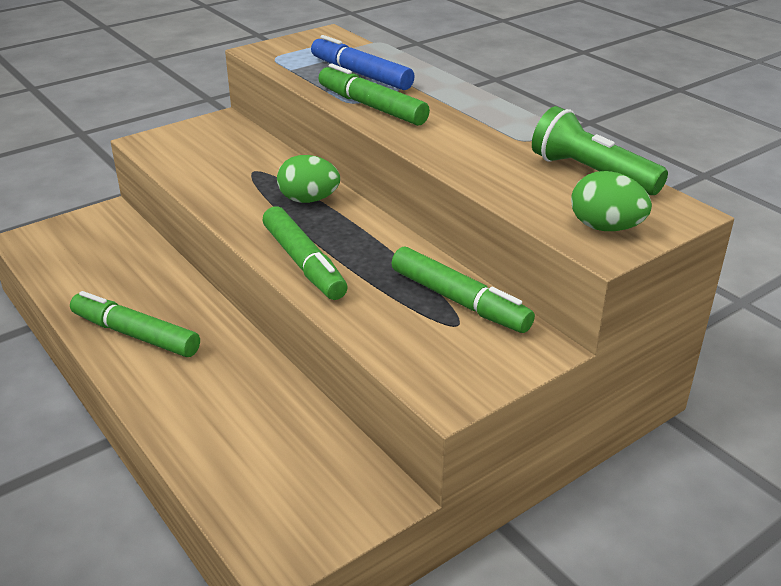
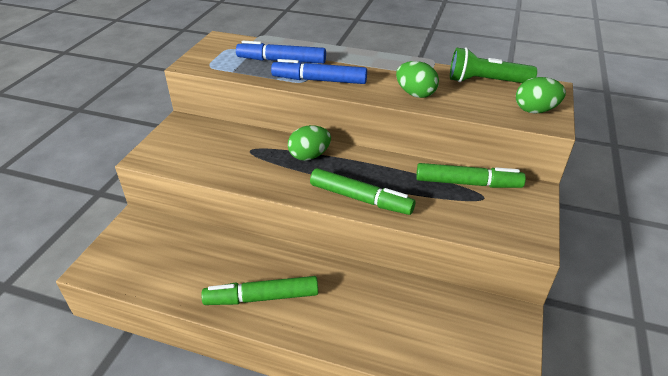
camera: 35 degrees left, 5 degrees up
(372, 106) = (319, 80): green marker -> blue marker
(467, 156) = (415, 94): none -> green egg

